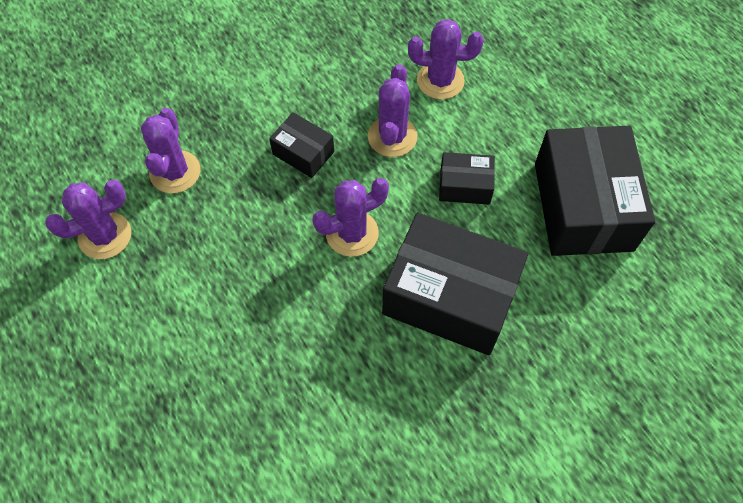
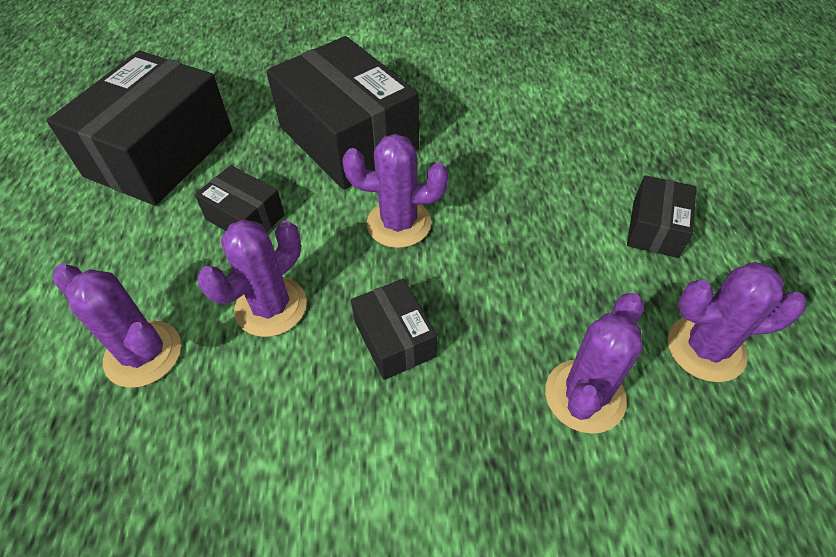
camera: 150 degrees left, 10 degrees down
(155, 323) = (655, 228): none -> black box

